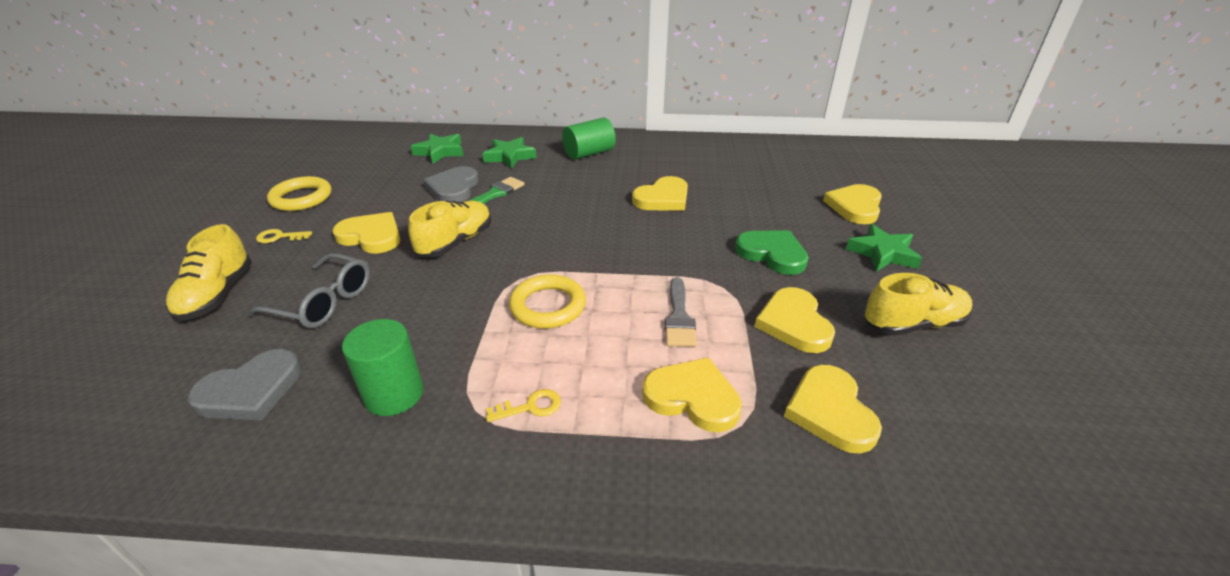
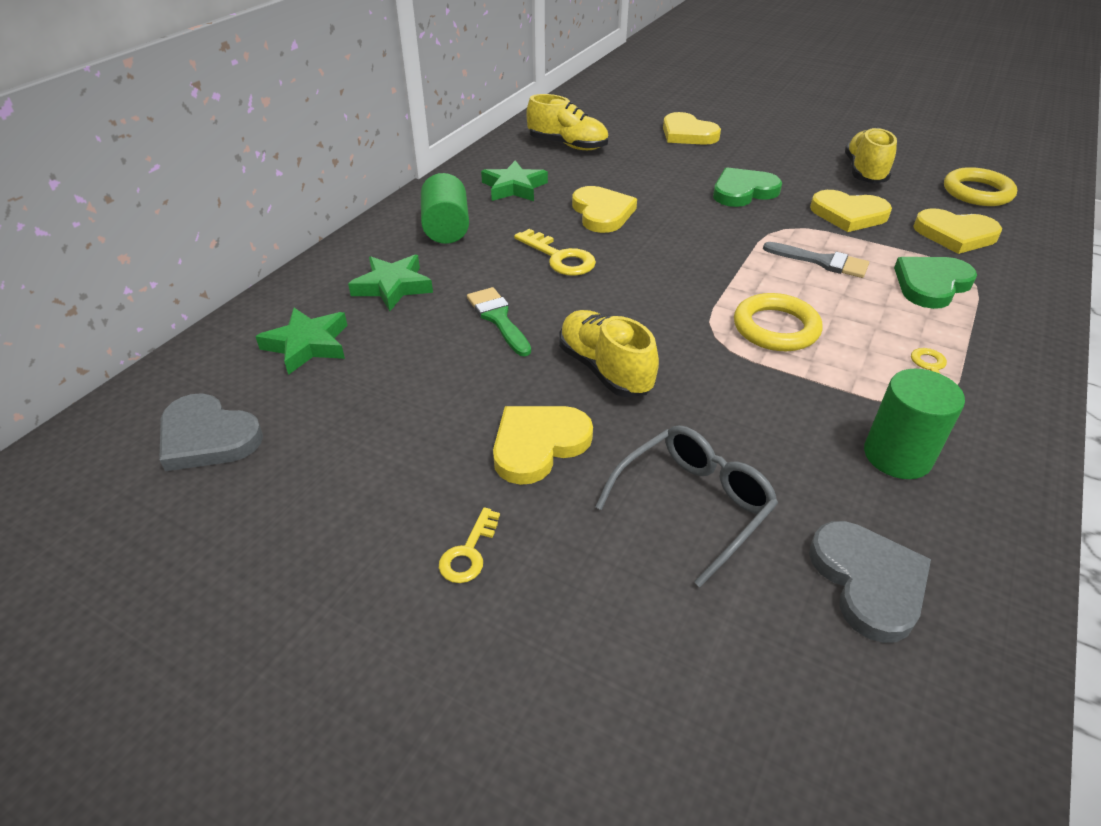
camera: 65 degrees left, 5 degrees up
(217, 295) = (618, 633): yellow shoe -> yellow shoe (568, 145)
(301, 198) = (337, 521): yellow ring -> yellow ring (977, 192)
(454, 188) = (449, 350): grey heart -> grey heart (208, 437)
(584, 197) = (559, 257): none -> yellow key
(692, 397) = (931, 284): yellow heart -> green heart
(882, 253) = (767, 149): green star -> green star (514, 187)

